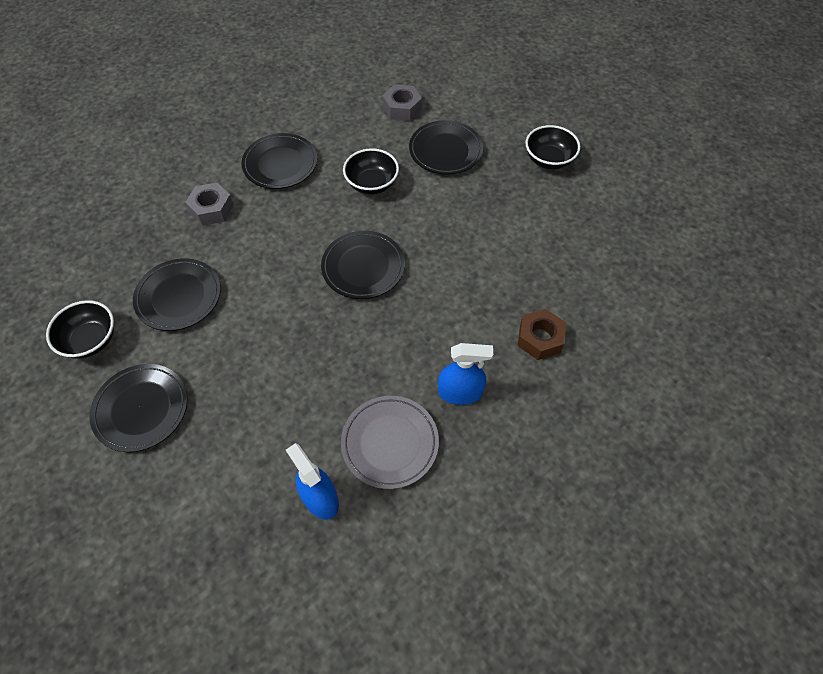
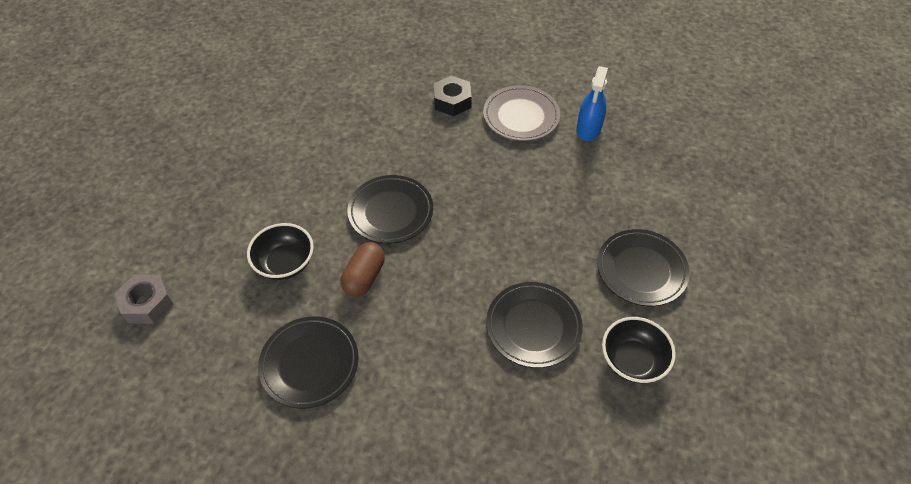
camera: 125 degrees left, 5 degrees down
(212, 209) = (417, 382): grey nut -> none
(318, 221) = (364, 277): none -> brown capsule
(445, 151) = (199, 230): black plate -> none
(460, 392) = (452, 101): blue spray bottle -> black nut
(540, 338) = (373, 82): brown nut -> none
(548, 160) = (168, 151): black bowl -> none

